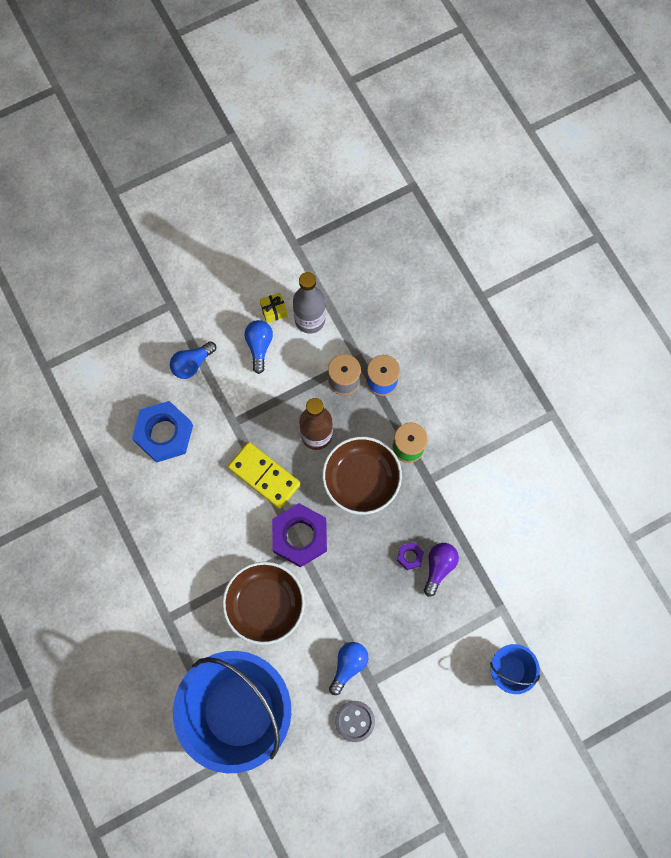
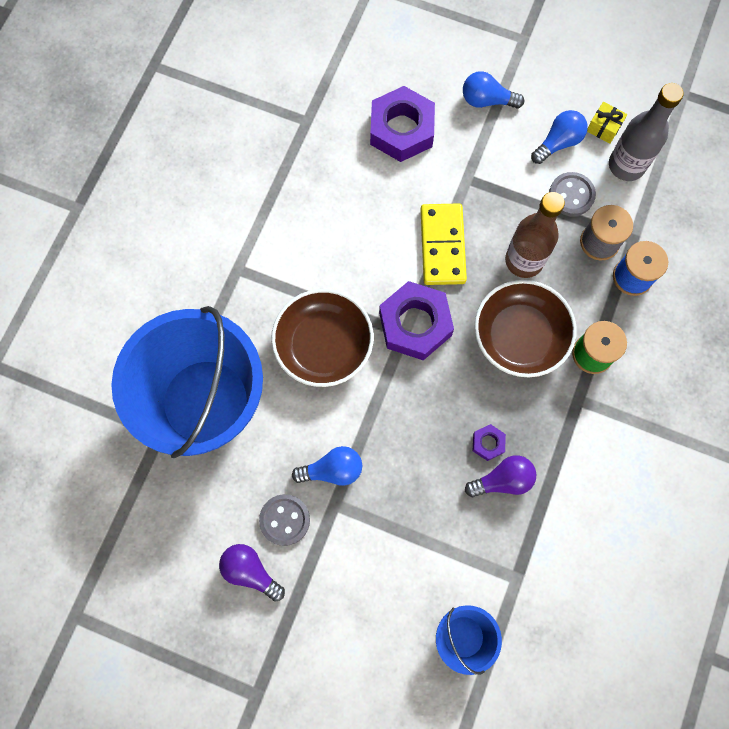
camera: 50 degrees right, 0 degrees up
(164, 434) = (401, 130): blue nut -> purple nut
(300, 369) = (571, 195): none -> grey button
(369, 768) = (250, 571): none -> purple light bulb

